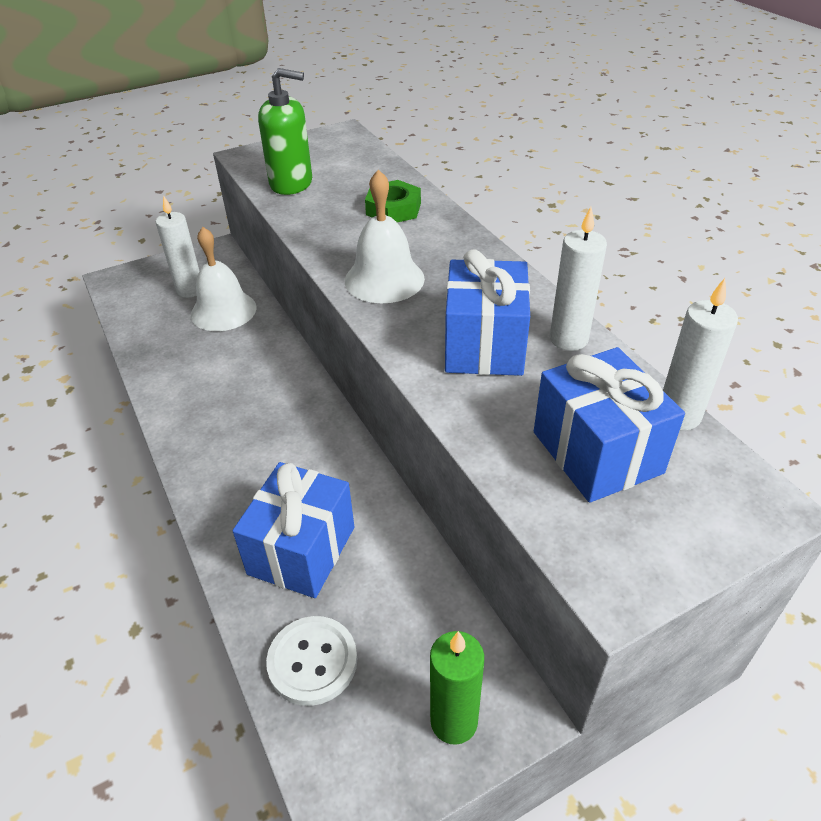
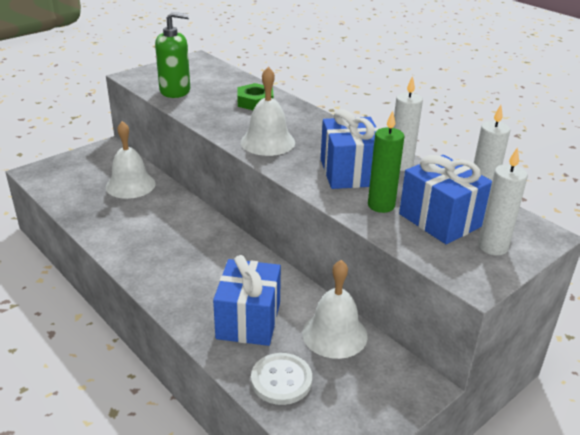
camera: 15 degrees left, 10 degrees down
(190, 290) = (98, 174): white candle -> white candle (493, 247)
(414, 594) = (334, 334): none -> white bell
(454, 721) = (385, 397): green candle -> green candle (381, 205)

